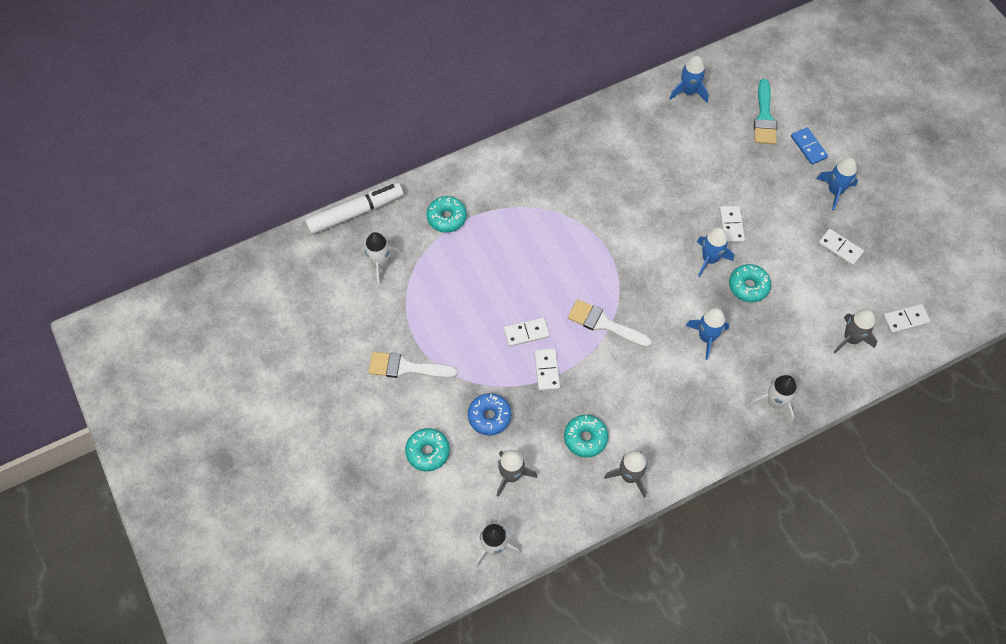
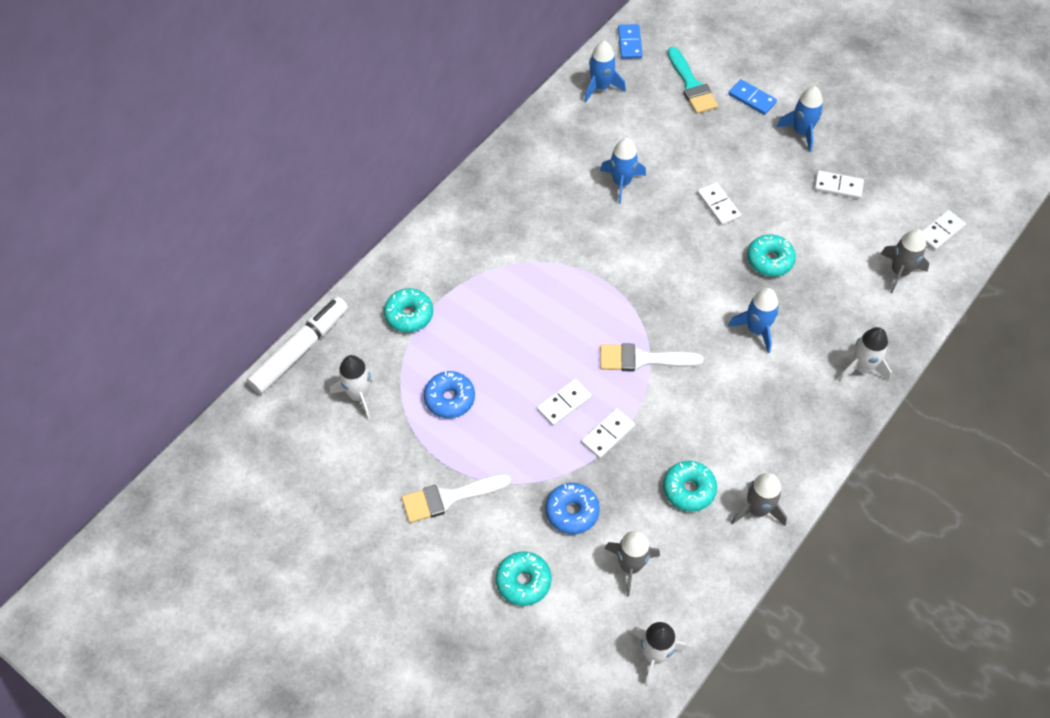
camera: 25 degrees left, 5 degrees down
(444, 294) = (449, 399): none -> blue donut
(546, 370) = (607, 434): white domino -> white domino turned 75 degrees clockwise
(709, 259) = (715, 248): blue rocket -> blue rocket (621, 182)
(732, 63) = (629, 43): none -> blue domino

